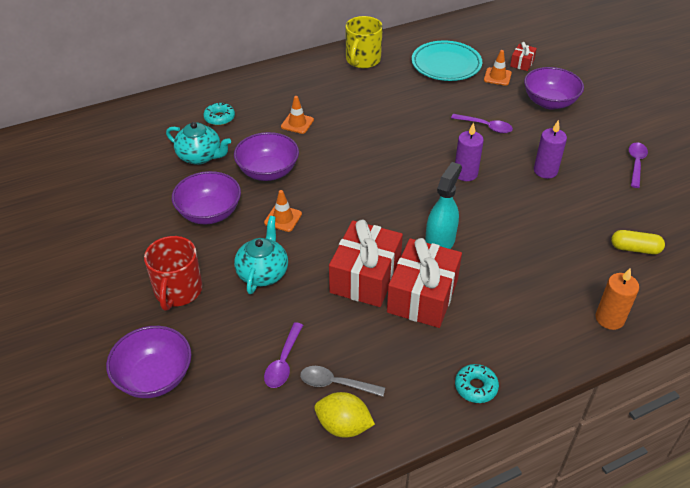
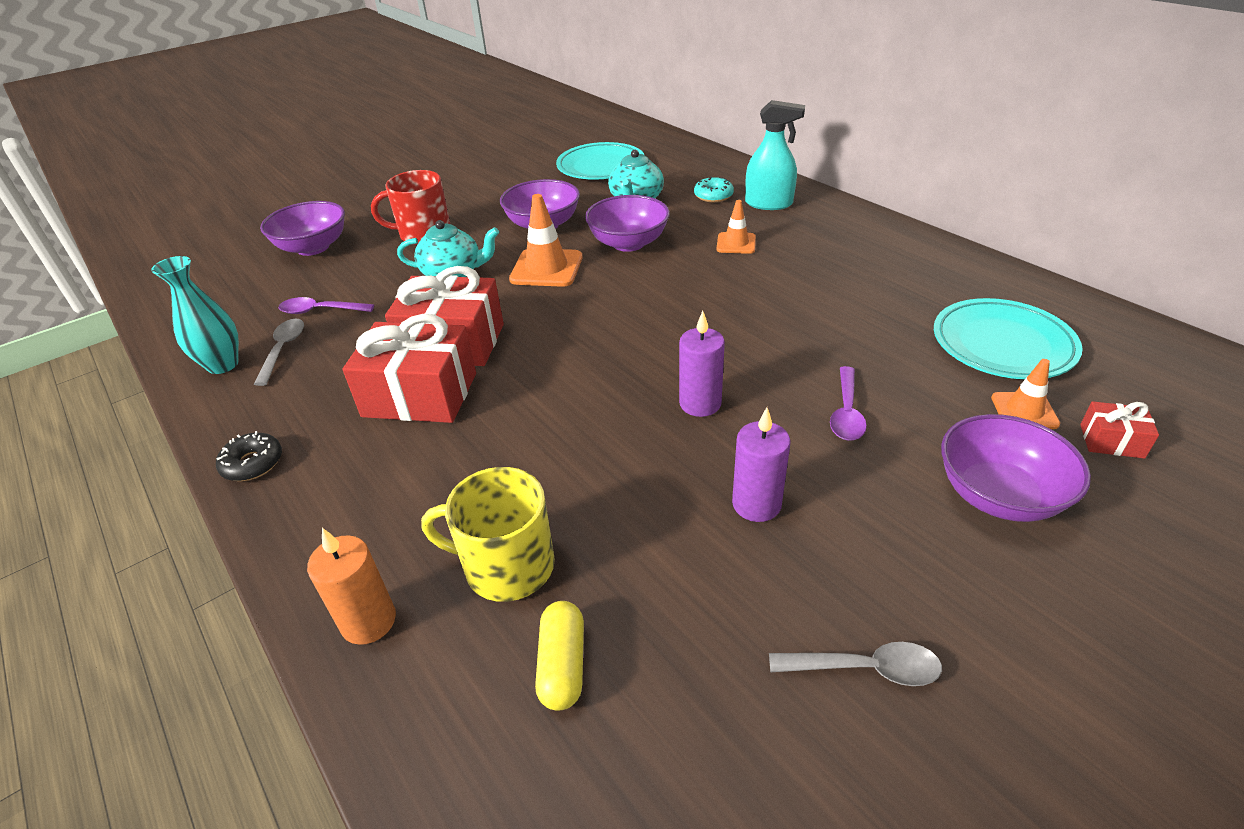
camera: 80 degrees right, 5 degrees down
(120, 166) = (601, 167): none -> turquoise plate
(283, 218) = (546, 268): orange traffic cone -> orange traffic cone, size x1.65
(343, 426) = (223, 365): yellow lemon -> turquoise vase
(362, 60) = (932, 265): yellow mug -> yellow mug (507, 566)
(440, 242) = (530, 396): turquoise spray bottle -> turquoise spray bottle (768, 203)
(475, 387) = (253, 463): turquoise donut -> black donut
(636, 163) = (865, 668): purple spoon -> grey spoon

